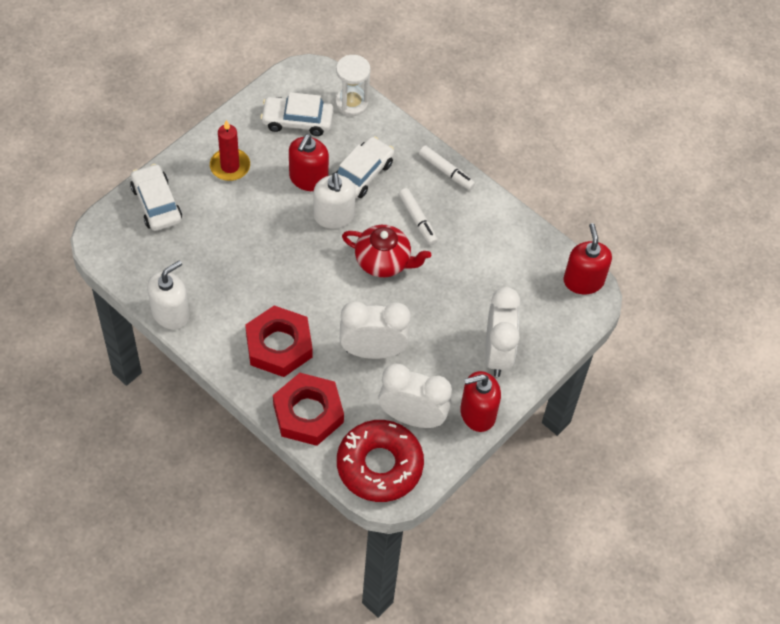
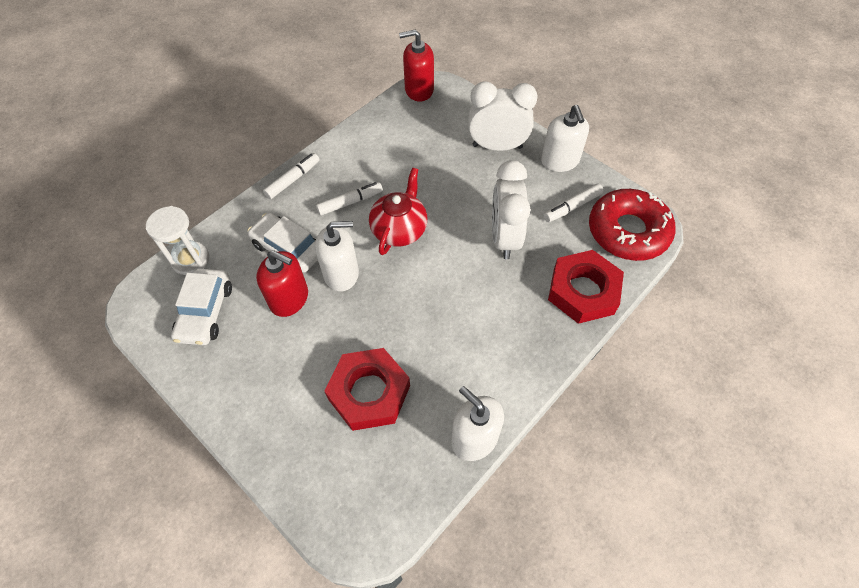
camera: 85 degrees left, 0 degrees up
(156, 204) = (311, 468): white car -> none
(230, 166) = (262, 382): red candle -> none
(279, 345) = (507, 320): red nut -> red nut (369, 392)
(412, 417) = (572, 207): white clock -> white marker
(477, 413) = (560, 161): red soap dispenser -> white soap dispenser

